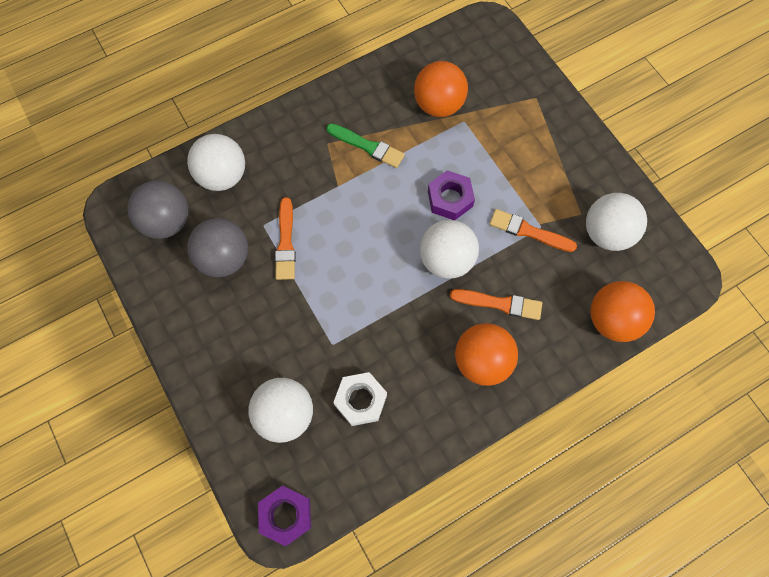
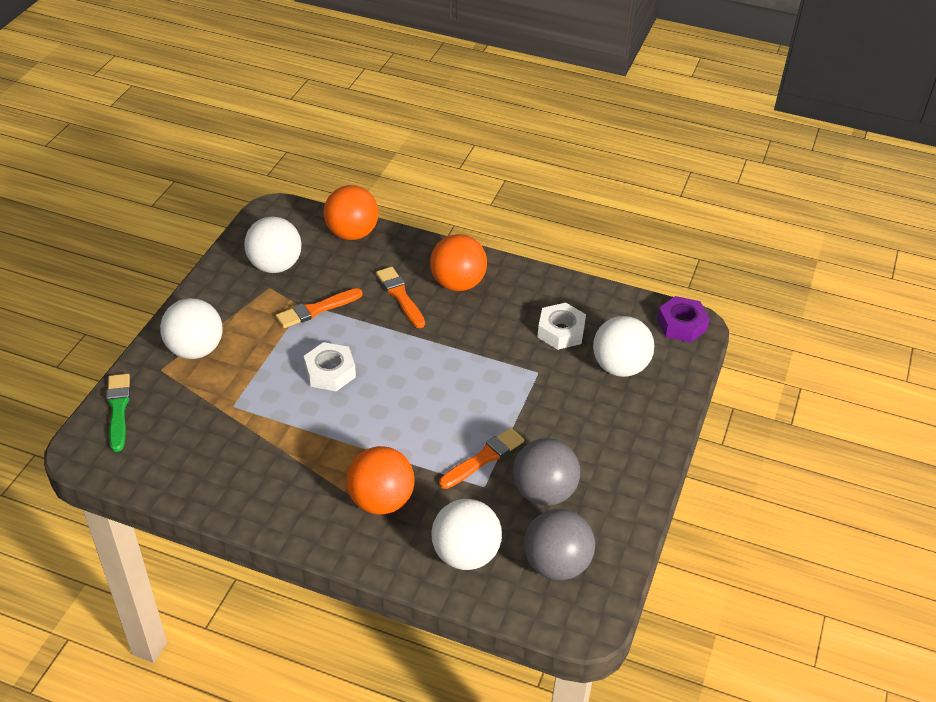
camera: 130 degrees left, 25 degrees down
(367, 146) = (326, 460): green brush -> green brush (118, 409)
(438, 105) = (229, 434): orange ball -> orange ball (381, 501)
(446, 260) = (393, 344): white ball -> white ball (195, 349)
(450, 198) = (330, 372): purple nut -> white nut
(528, 231) = (316, 309): orange brush -> orange brush turned 75 degrees clockwise

